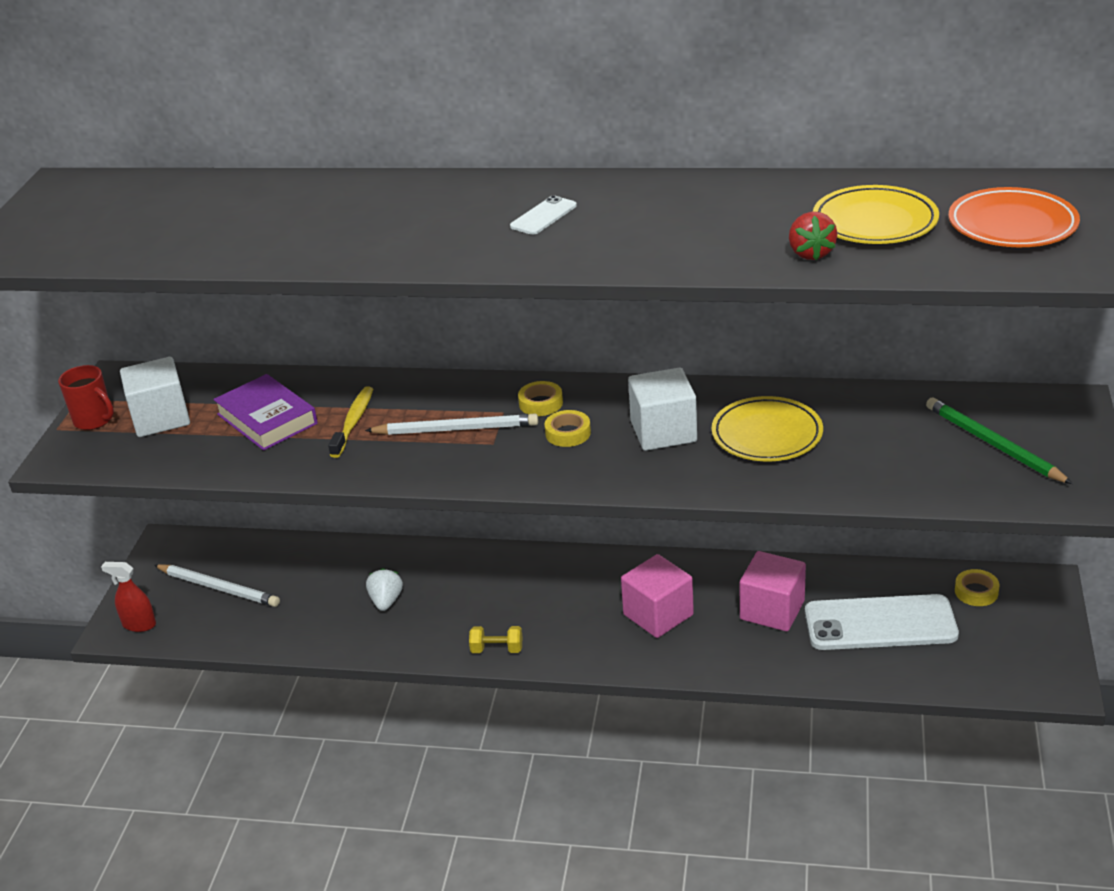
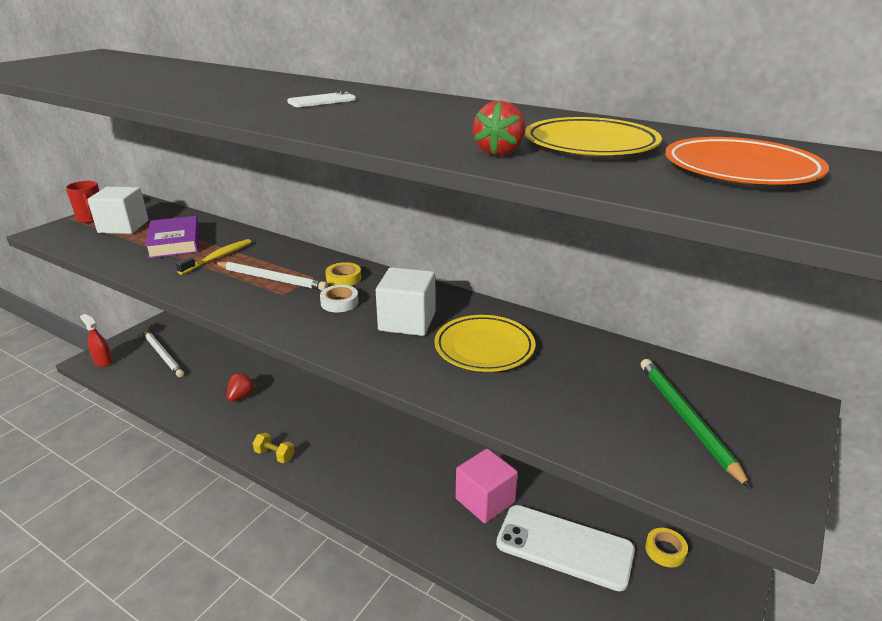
camera: 20 degrees right, 5 degrees down
(386, 601) = (241, 396): white strawberry -> red strawberry
(568, 433) = (339, 302): yellow tape -> white tape
(658, 615) = (400, 471): pink cube -> none

